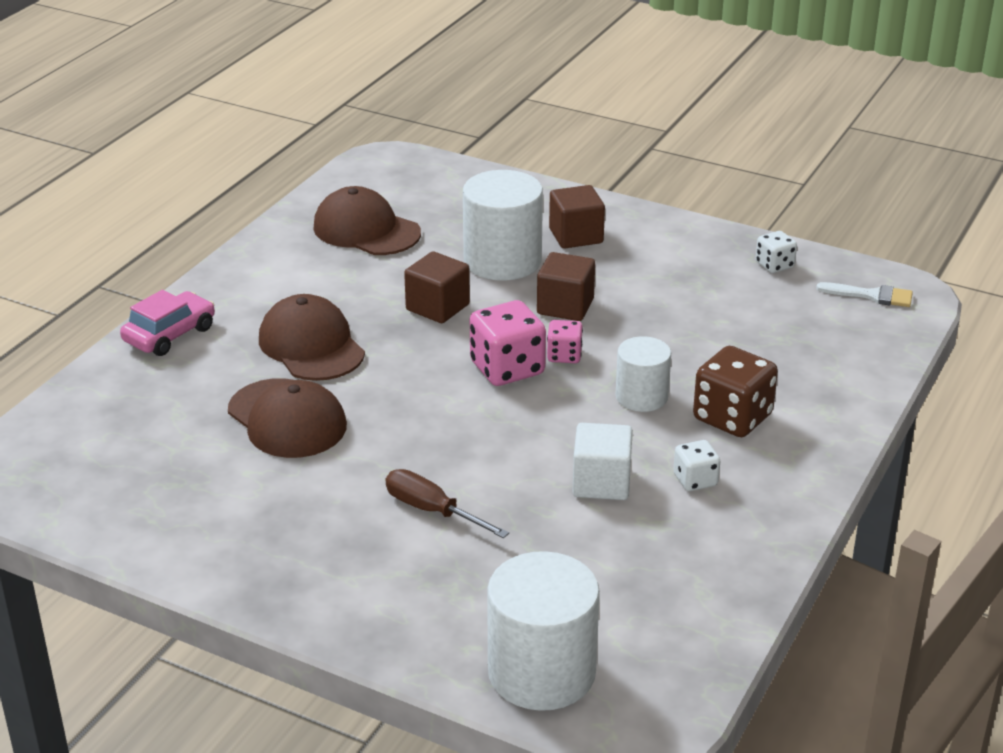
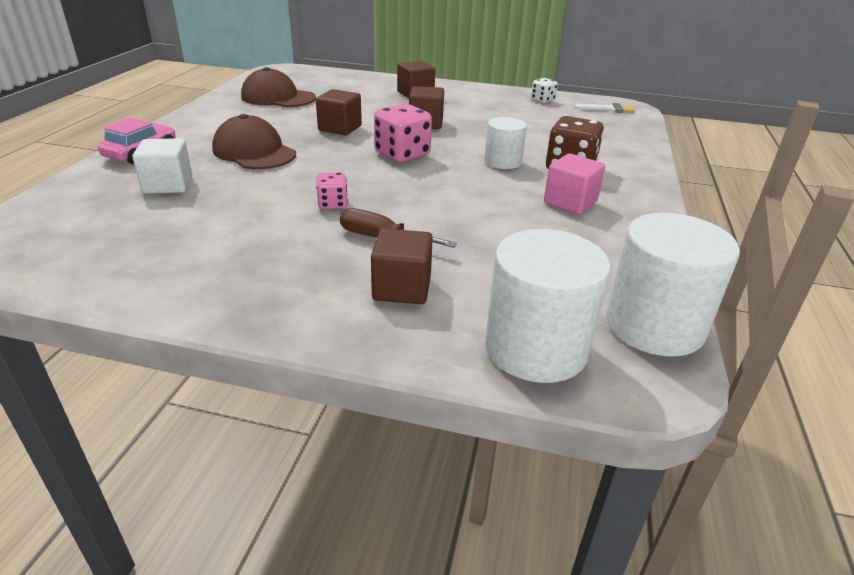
camera: 15 degrees left, 0 degrees up
(287, 419) = (244, 192): brown cap -> none
(430, 582) = (402, 288): none -> brown cube
(502, 261) = (374, 106): white cylinder -> white cylinder (654, 325)
(564, 355) = (438, 145): pink dice -> pink dice (332, 204)
(601, 483) = (504, 209): white cube -> white cube (168, 185)
(695, 480) = (570, 202): white dice -> pink cube

